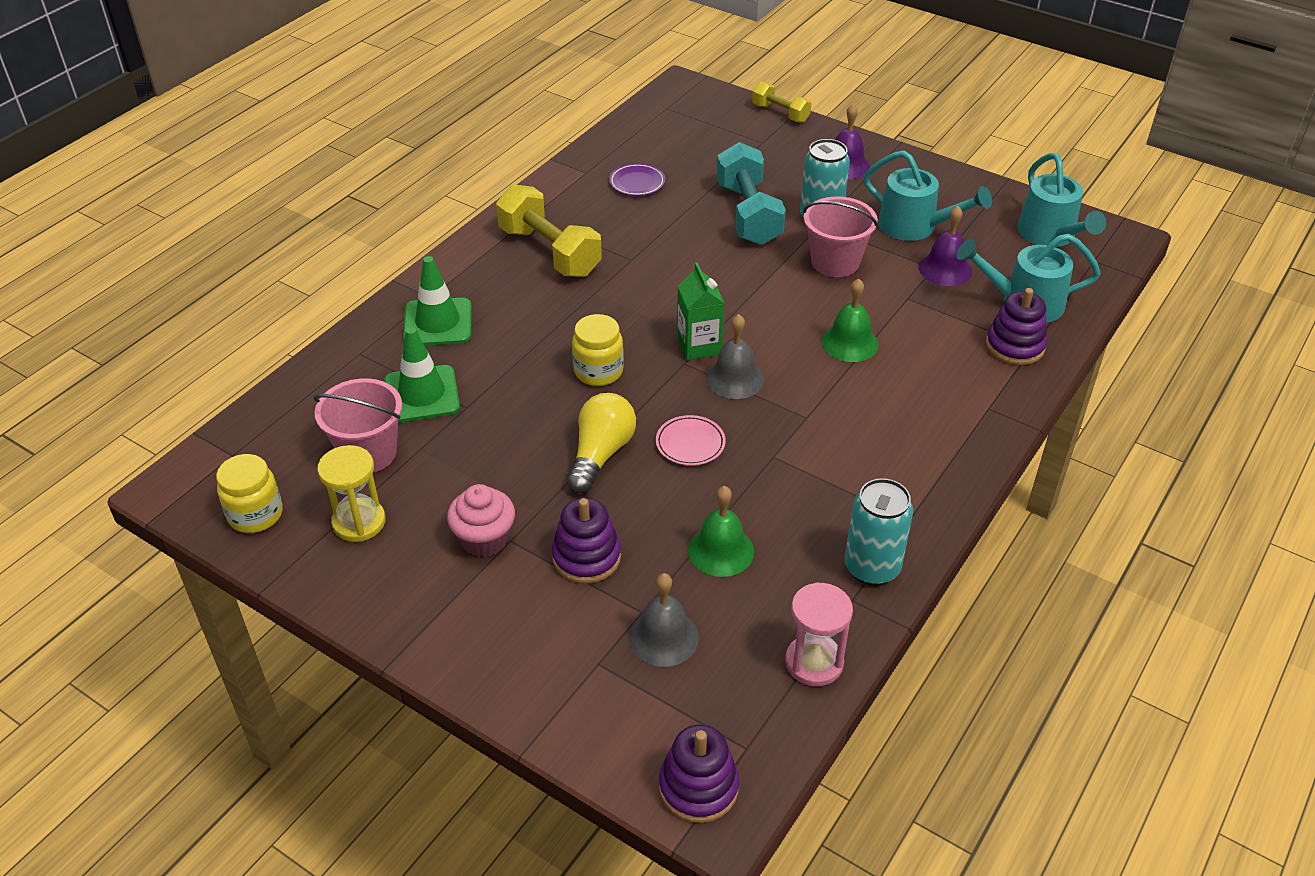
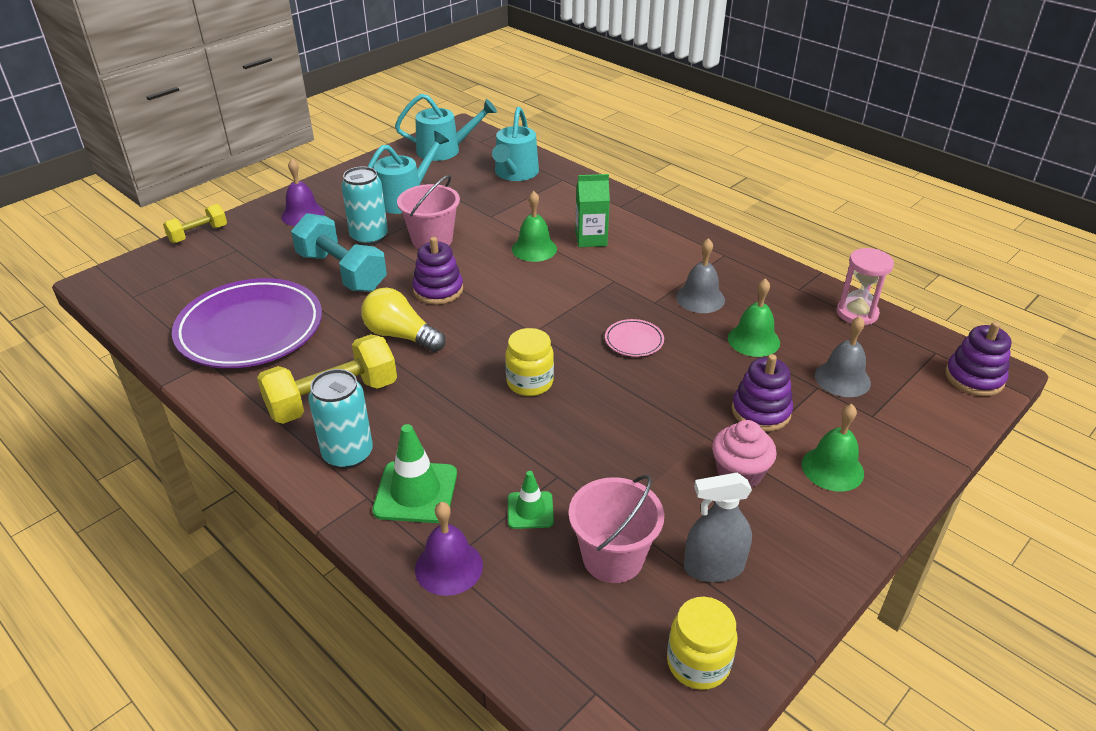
camera: 80 degrees left, 5 degrees down
(359, 522) = (713, 567): yellow hourglass -> grey spray bottle
(422, 394) = (530, 510): green traffic cone -> green traffic cone, size x0.60
(501, 619) = (832, 468): none -> green bell
(601, 454) = (639, 391): yellow light bulb -> yellow light bulb (401, 335)
(637, 183) = (250, 329): purple plate -> purple plate, size x2.48
(699, 346) = (513, 321): green carton -> green carton (591, 239)
(735, 379) = (561, 308): grey bell -> grey bell (700, 298)
(748, 214) = (342, 272): turquoise dumbbell -> turquoise dumbbell turned 45 degrees clockwise
(872, 567) = (769, 276): turquoise can -> turquoise can (348, 454)
(945, 269) = (463, 195): purple bell -> purple bell (449, 567)
(1015, 346) = (559, 185): purple stacking toy -> purple stacking toy (438, 290)

